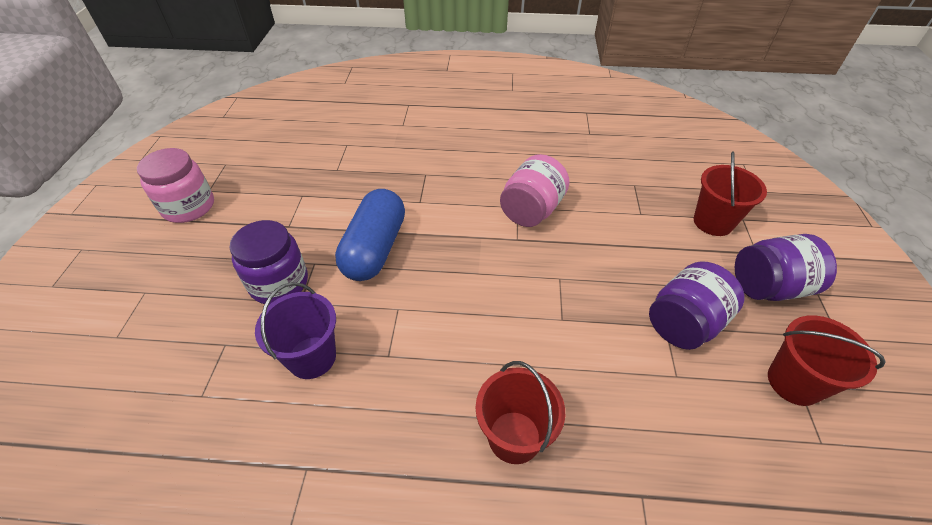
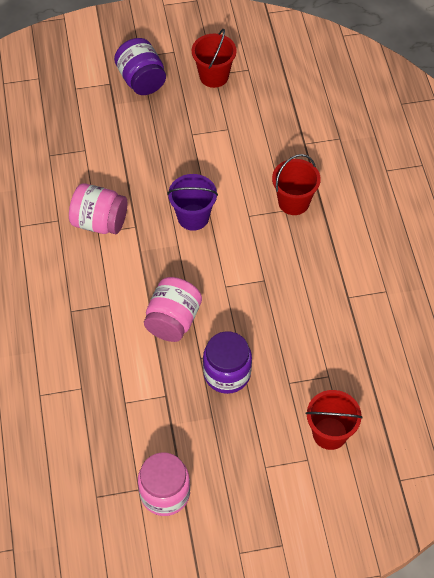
camera: 105 degrees left, 10 degrees up
(312, 357) = (280, 324): purple bucket -> purple bucket (193, 217)
(375, 248) = (173, 320): blue capsule -> pink jar
(684, 323) = (186, 125): purple jar -> none
(713, 222) = (83, 106): red bucket -> red bucket (330, 433)

